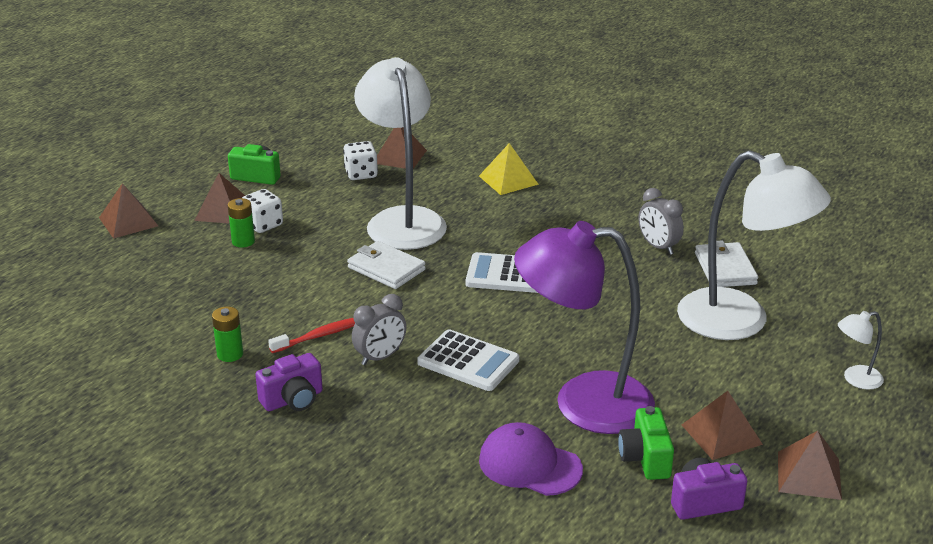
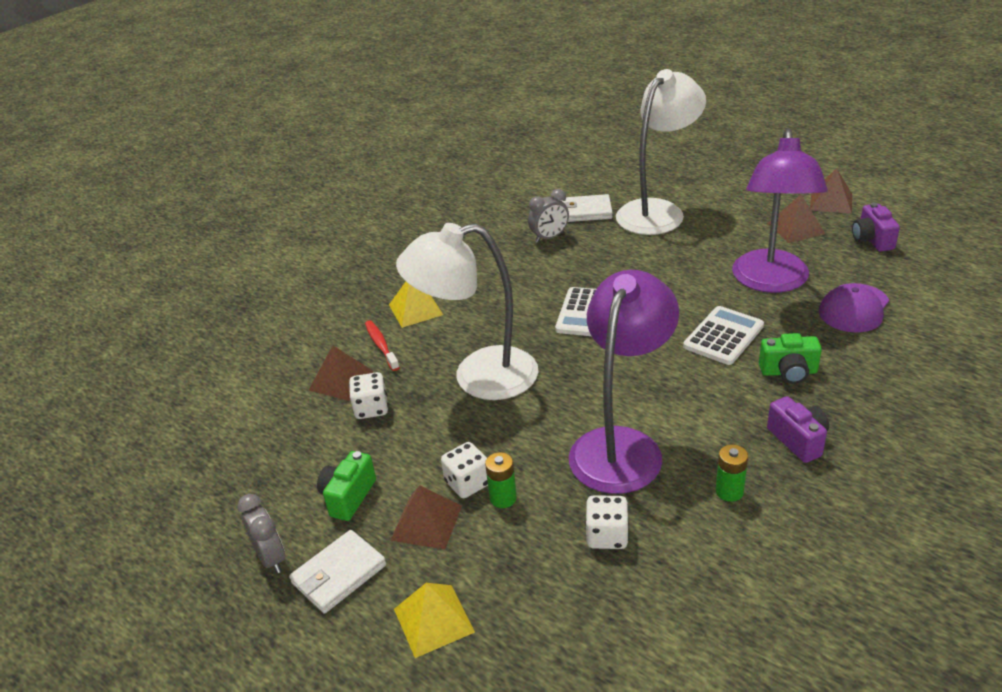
camera: 80 degrees left, 5 degrees up
(128, 221) = (433, 620): brown pyramid -> yellow pyramid
(191, 291) = (607, 536): none -> white dice
(298, 297) = (622, 446): none -> purple lamp
(319, 336) = (691, 427): red toothbrush -> red toothbrush (381, 345)
(380, 357) = (722, 387): grey clock -> grey clock (271, 558)
(386, 269) = (571, 386): white wallet -> white wallet (339, 574)
(645, 459) = (832, 259): green camera -> green camera (788, 372)
(855, 379) = (724, 177): white lamp -> none

